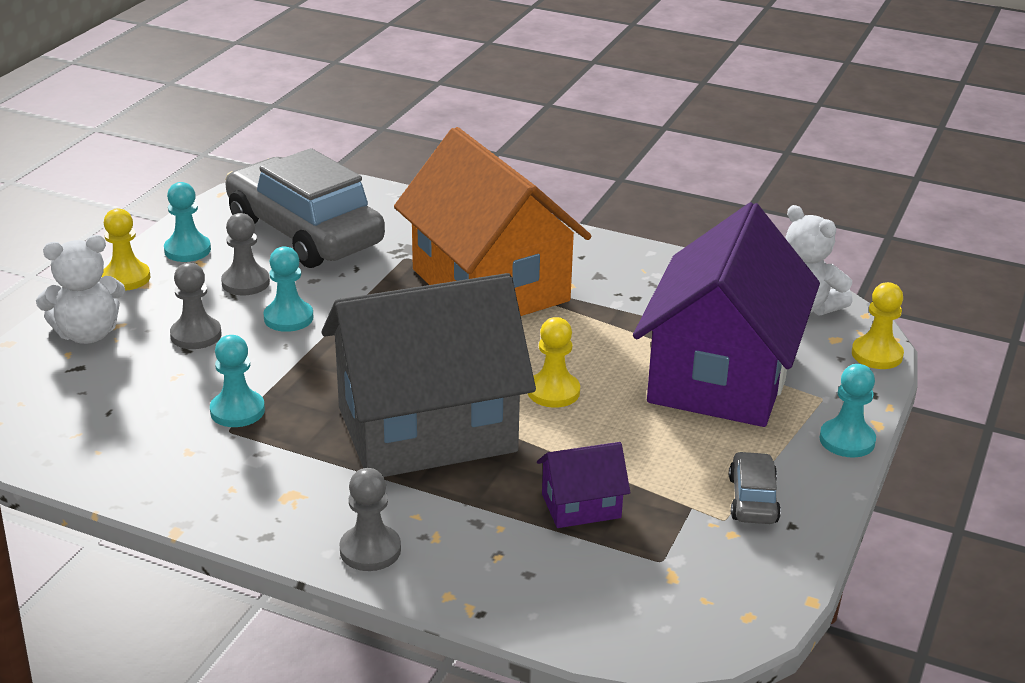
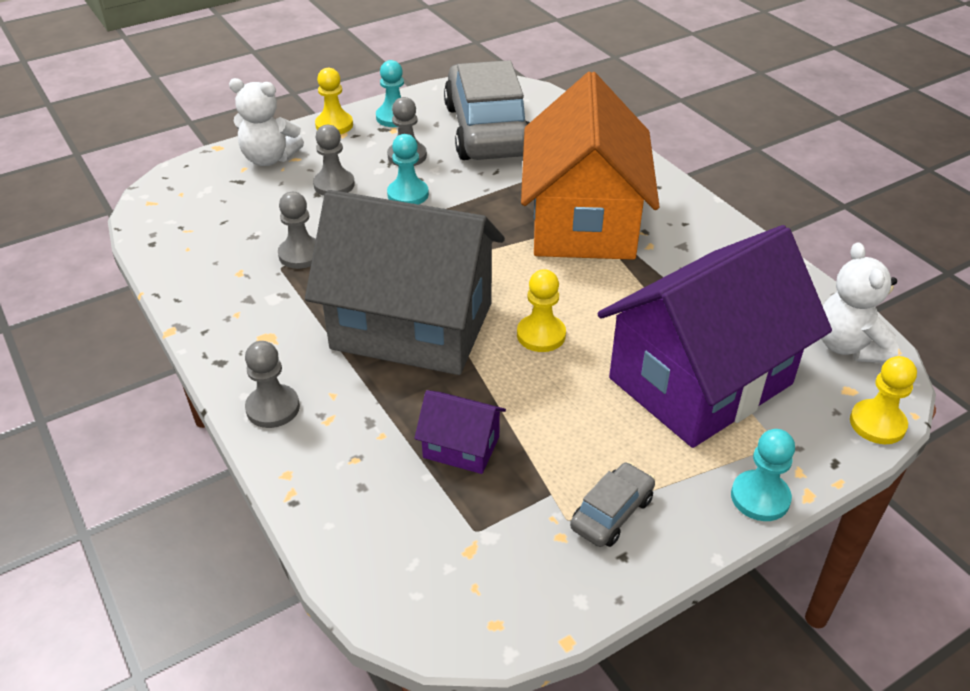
camera: 35 degrees right, 10 degrees up
(237, 411) = (301, 254): turquoise pawn -> grey pawn

